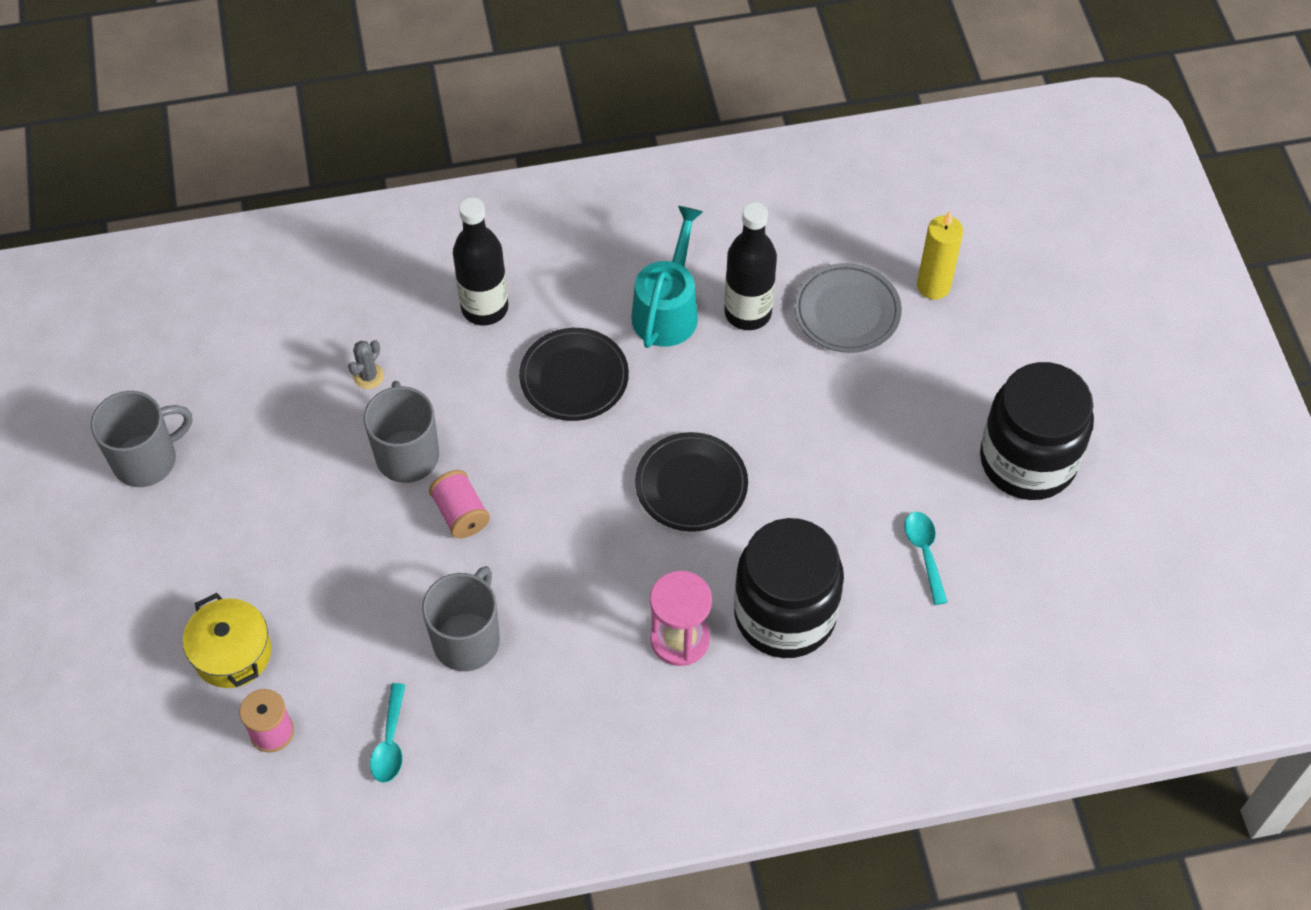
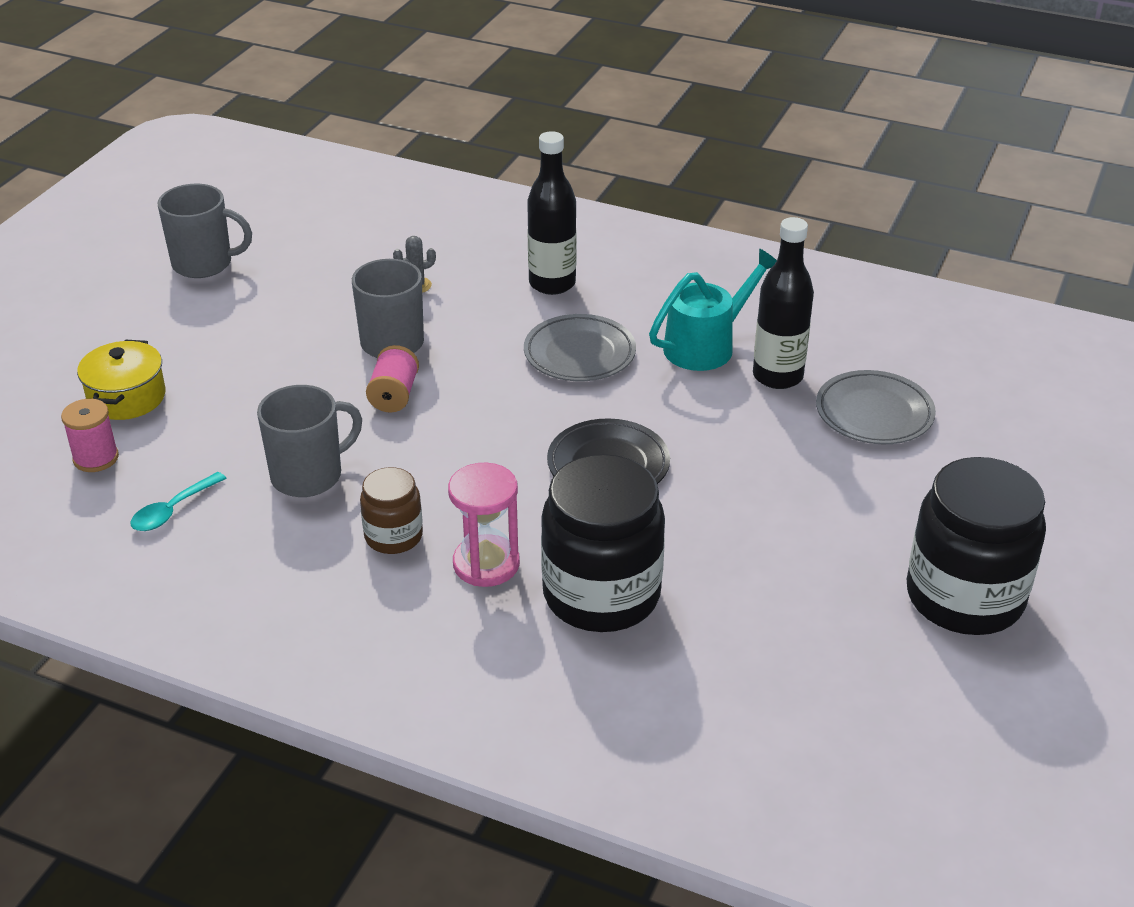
camera: 35 degrees right, 20 degrees down
(574, 378) = (579, 354): black plate -> grey plate
(588, 657) = (393, 536): none -> brown jar
(924, 553) = (786, 616): turquoise spoon -> none
(933, 286) = (979, 431): yellow candle -> none

